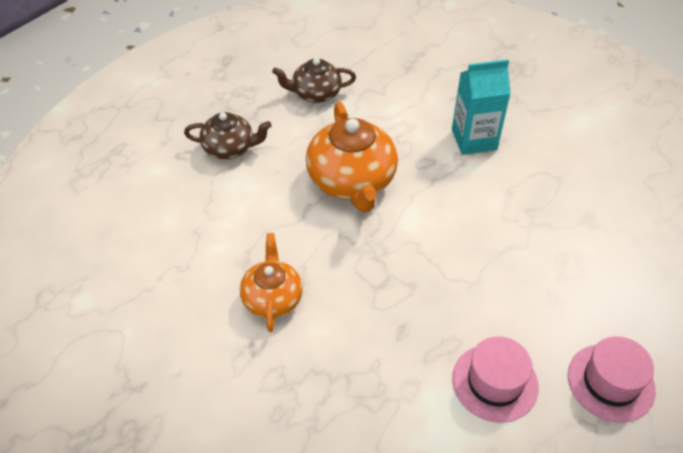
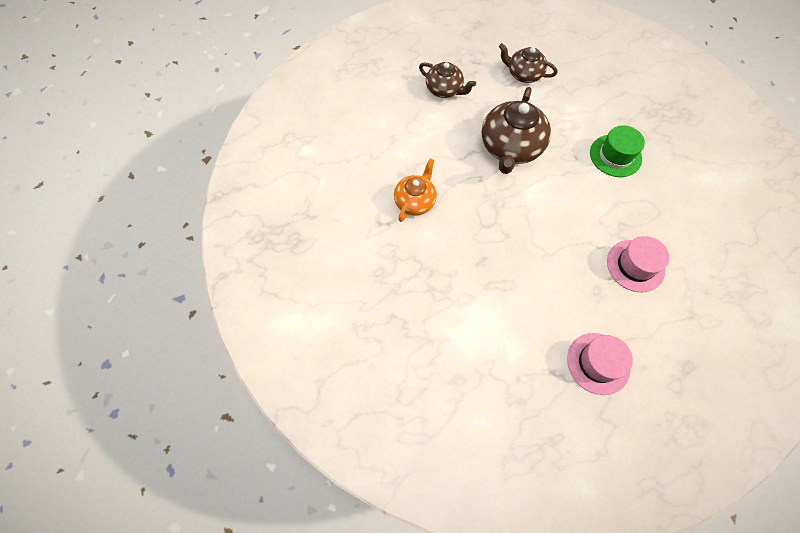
camera: 30 degrees right, 15 degrees up
(352, 181) = (510, 148): orange teapot -> brown teapot
(474, 139) = (615, 155): turquoise carton -> green hat
(495, 382) = (520, 322): pink hat -> pink hat (635, 265)

